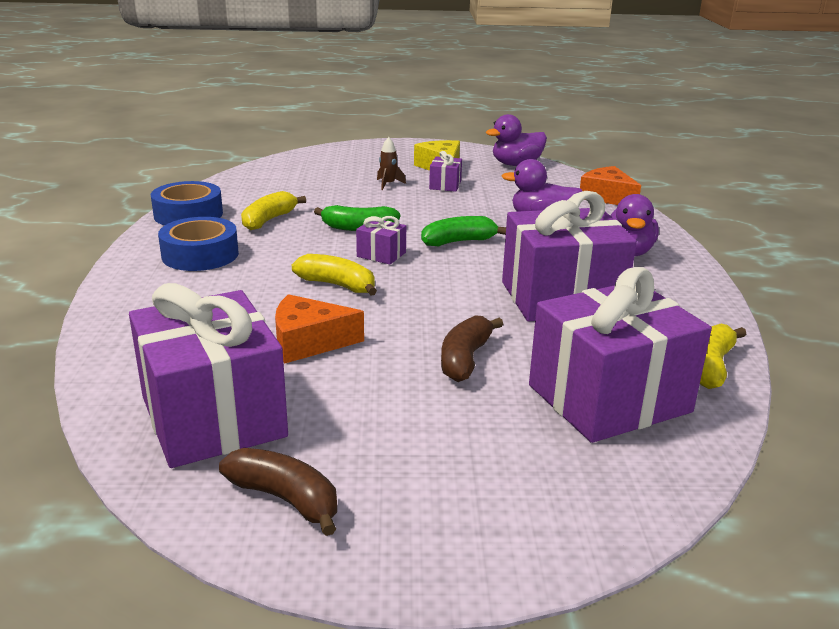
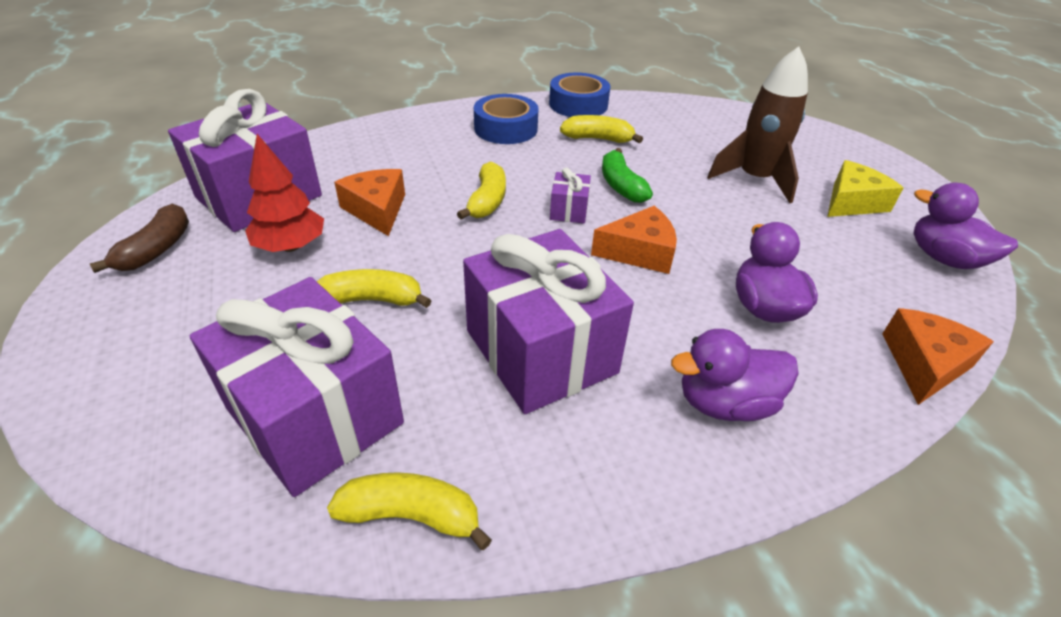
camera: 70 degrees right, 15 degrees up
(345, 398) = (291, 246): none -> red tree
(388, 184) = (754, 179): brown rocket -> brown rocket, size x2.30
(445, 185) = (796, 215): purple gift -> none
(459, 241) = (639, 252): green banana -> orange cheese
(465, 359) = (372, 299): brown banana -> yellow banana

